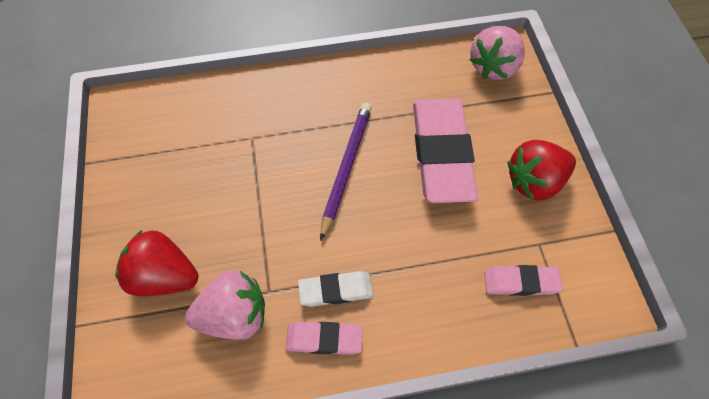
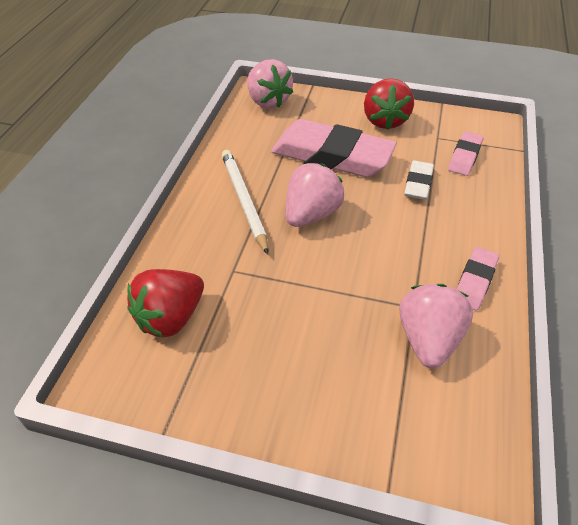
camera: 65 degrees left, 15 degrees down
(165, 275) = (360, 389): red strawberry -> red strawberry (171, 318)
(336, 110) = (244, 201): none -> white pencil
(336, 290) = (431, 259): white eraser -> white eraser (418, 183)
(346, 168) = (311, 214): purple pencil -> pink strawberry

